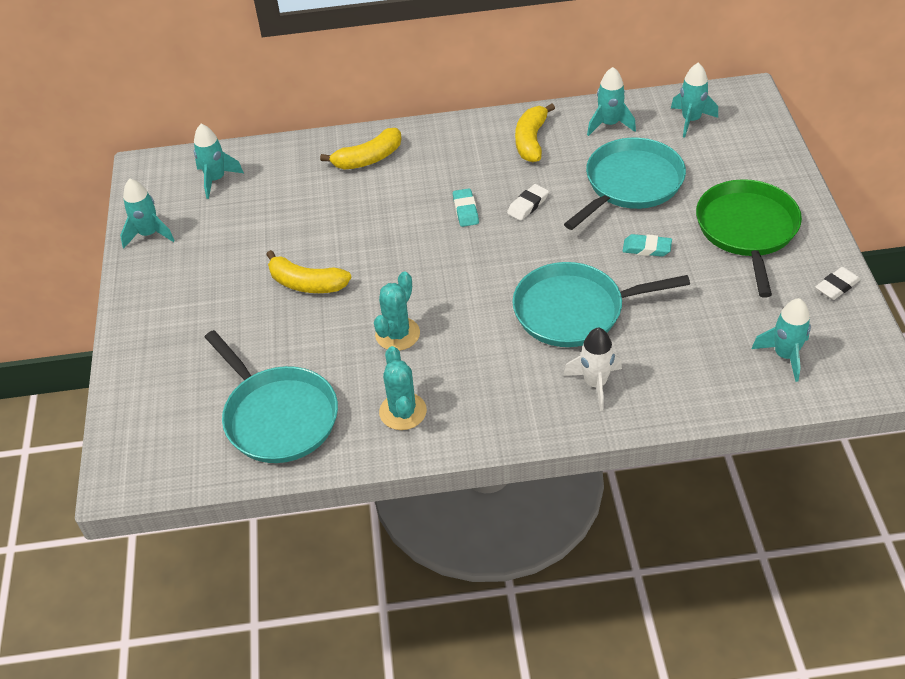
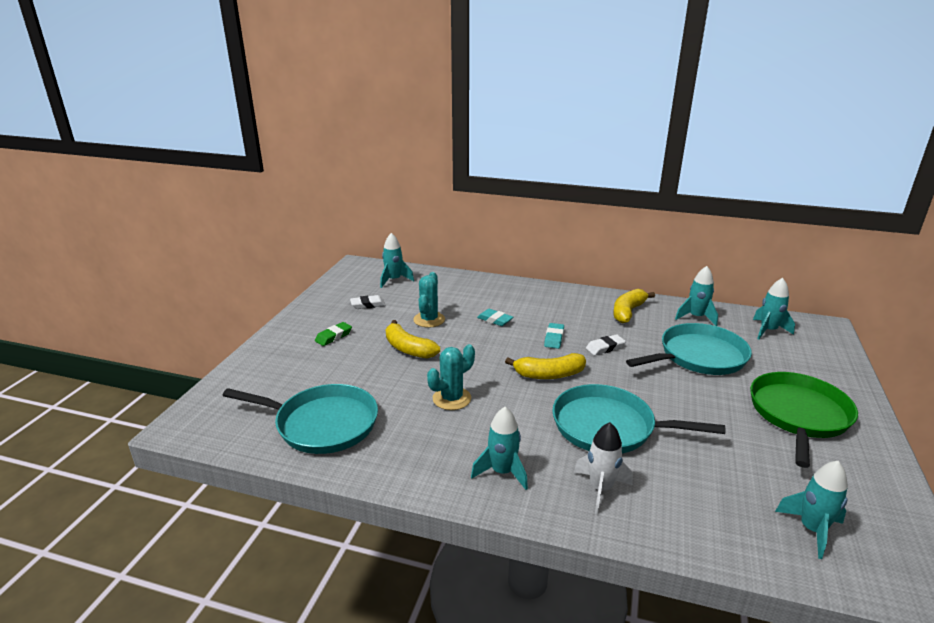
camera: 20 degrees right, 20 degrees down
(149, 234) = (329, 296): turquoise rocket -> turquoise rocket (502, 472)
(203, 297) = (333, 336): none -> green eraser
(278, 417) = (322, 424): turquoise pan -> turquoise pan turned 60 degrees counterclockwise
(368, 159) = (501, 293): yellow banana -> yellow banana (549, 374)
(403, 411) = (419, 453): turquoise cactus -> turquoise cactus (429, 320)
(646, 248) = (695, 402): turquoise eraser -> turquoise eraser (495, 320)
(837, 286) = (886, 486): white eraser -> white eraser (368, 305)

